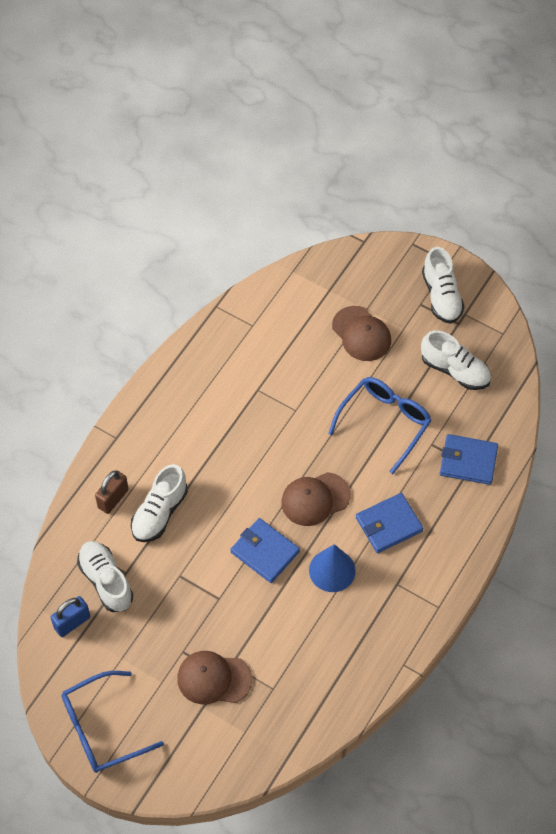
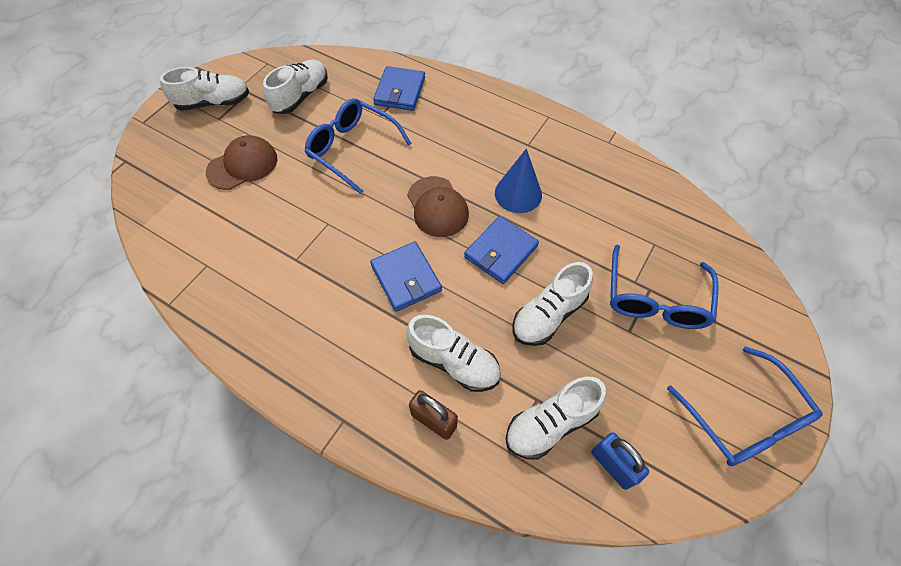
camera: 90 degrees left, 0 degrees up
(200, 587) = (548, 315): none -> white shoe
(214, 678) = (655, 299): brown cap -> blue glasses
(389, 525) = (466, 149): blue wallet -> blue wallet (406, 278)

